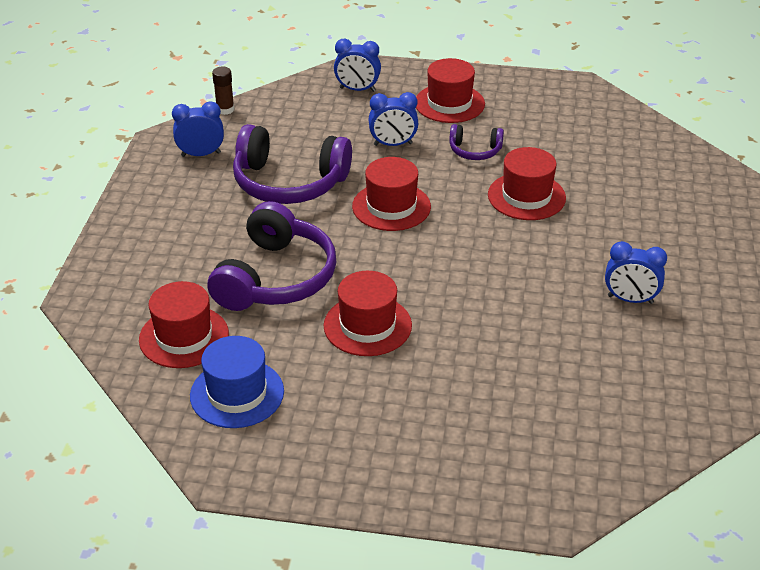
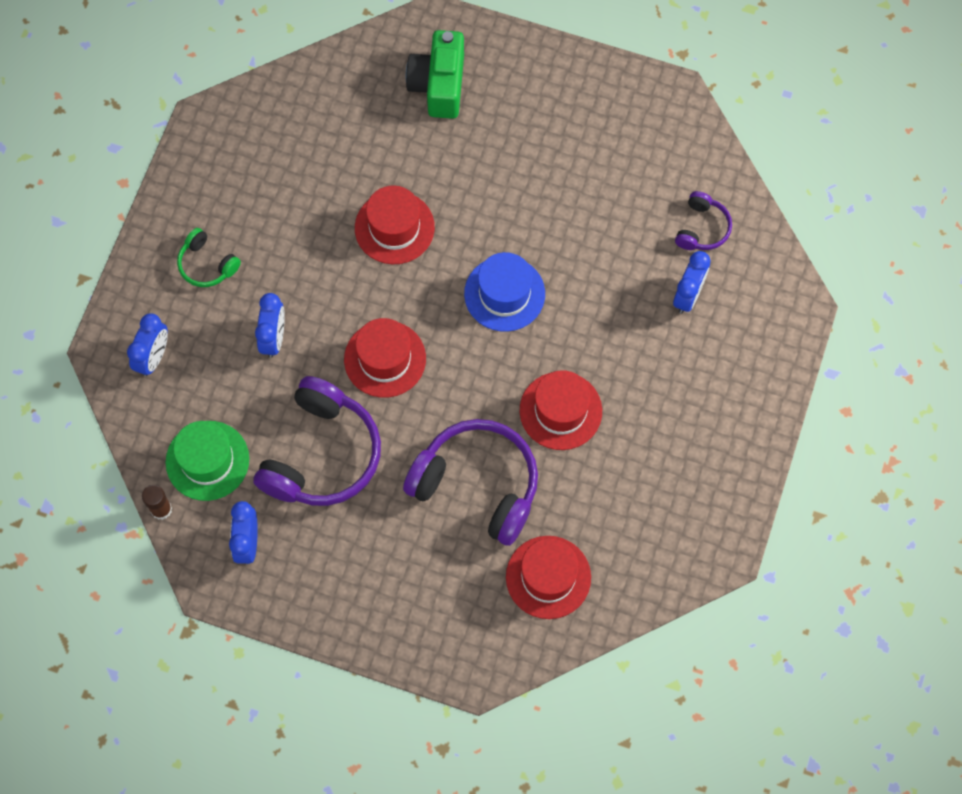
camera: 80 degrees left, 30 degrees up
(237, 393) = (631, 535): blue hat -> blue hat (504, 294)
(272, 125) = (207, 460): none -> green hat
(449, 103) = (207, 264): red hat -> green headphones
(475, 151) = (304, 258): purple headphones -> purple headphones (702, 228)
(630, 299) = (564, 180): blue clock -> blue clock (688, 295)
(689, 205) = (438, 85): none -> green camera

